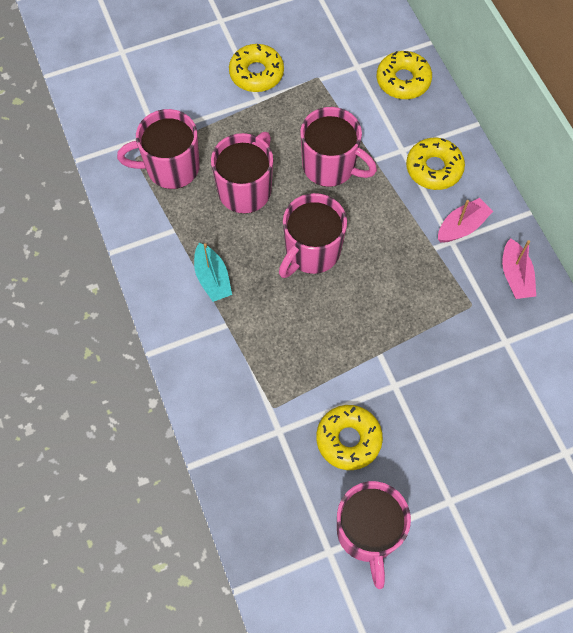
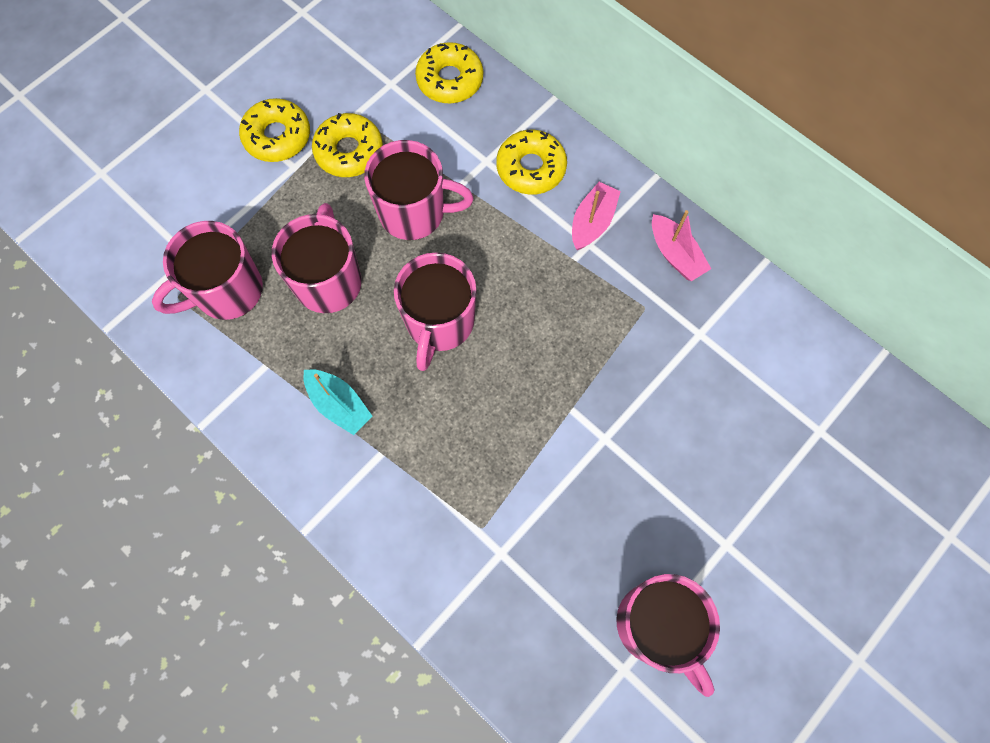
camera: 25 degrees left, 5 degrees up
(348, 439) = (584, 526): yellow donut -> yellow donut (349, 151)

